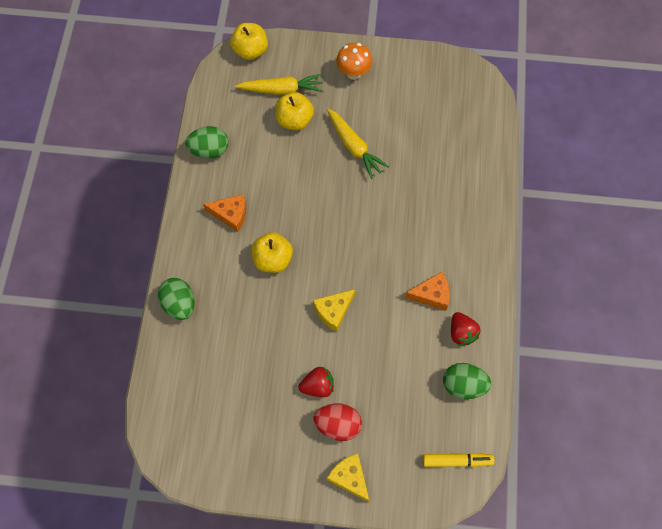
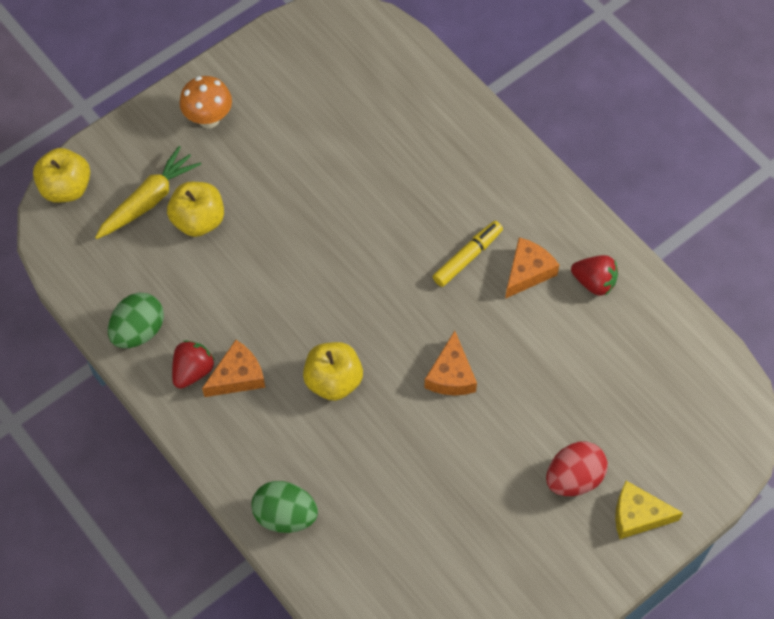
camera: 45 degrees left, 5 degrees down
(318, 386) = (515, 460): red strawberry -> red strawberry (193, 371)
(333, 311) = (451, 375): yellow cheese -> orange cheese
(354, 147) = (292, 194): yellow carrot -> none
(456, 461) = (715, 404): yellow marker -> yellow marker (467, 257)
(463, 385) = (647, 329): green egg -> none

